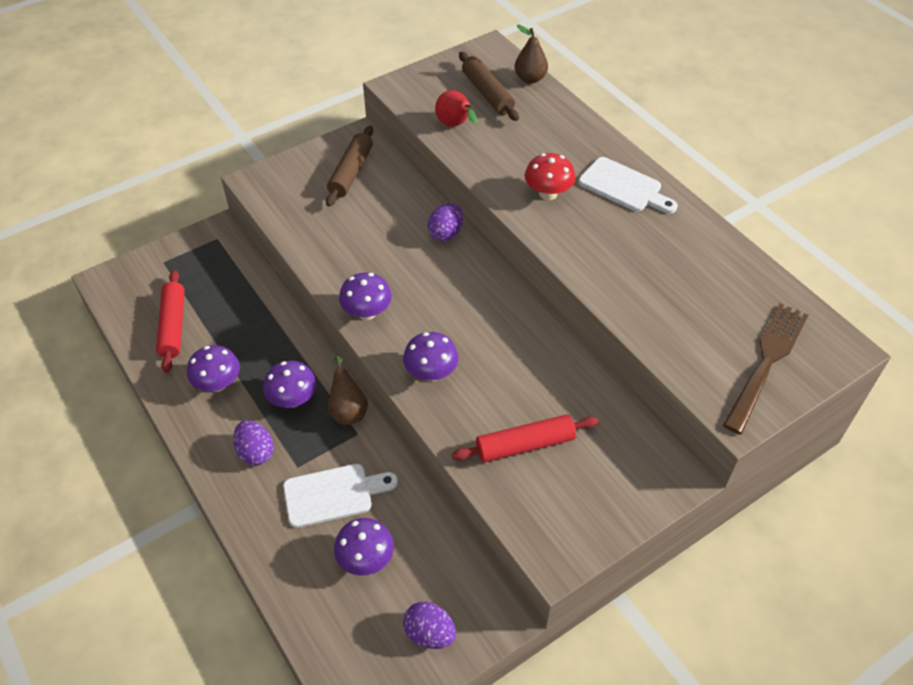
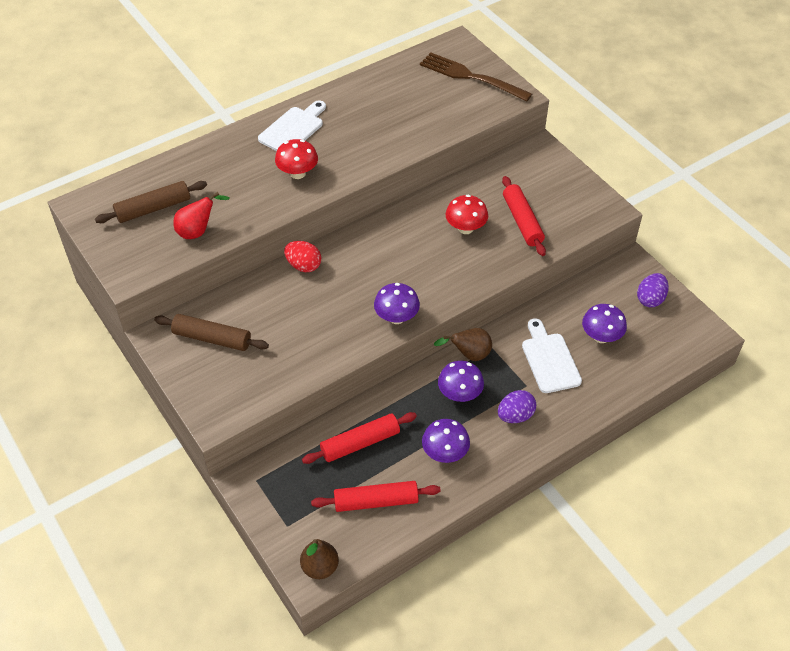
camera: 90 degrees left, 0 degrees up
(244, 313) = (360, 443): none -> red rolling pin
(431, 373) = (460, 274): purple mushroom -> none
(446, 233) = (303, 266): purple egg -> red egg
(509, 381) = (465, 228): none -> red mushroom
(530, 79) = (136, 178): brown pear -> brown pear (320, 567)

